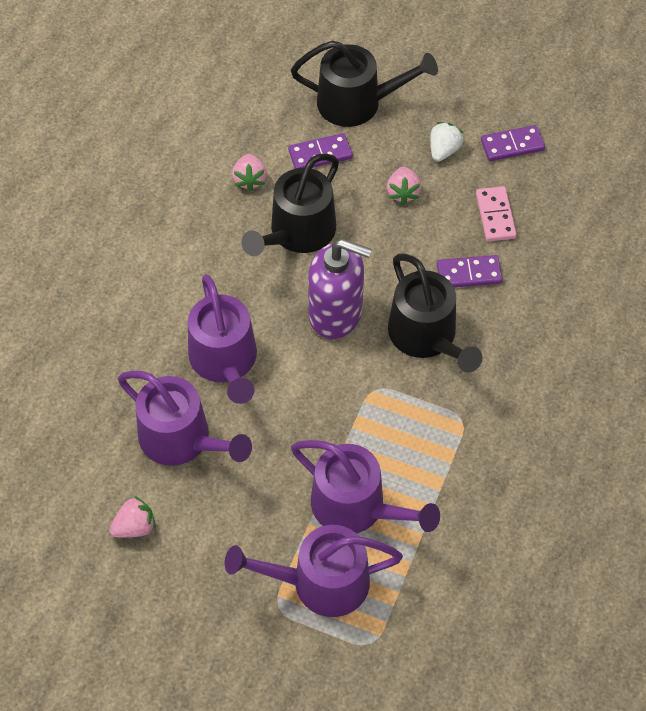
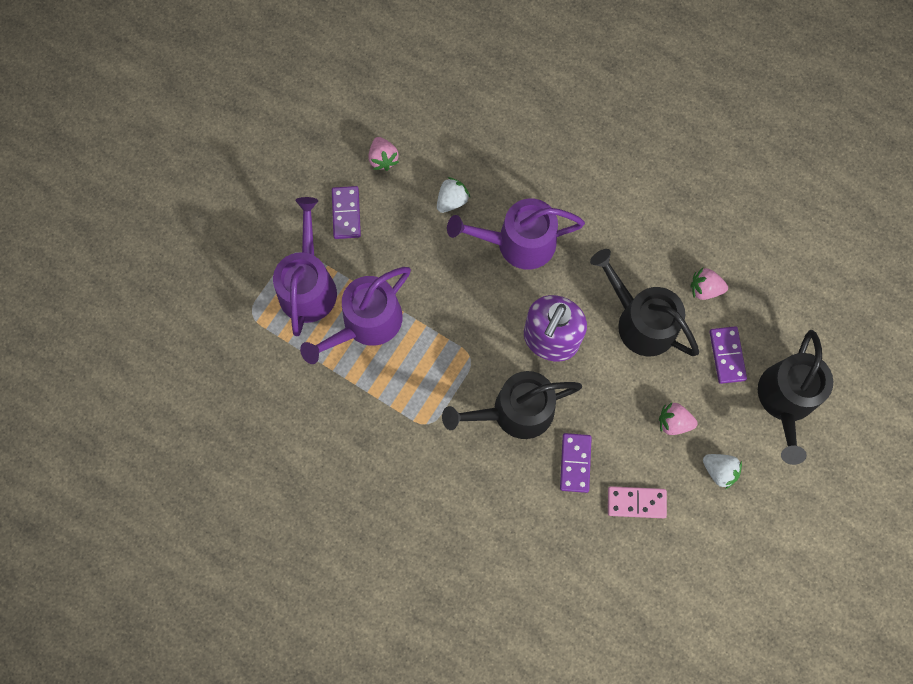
camera: 100 degrees right, 15 degrees up
(181, 439) = (452, 201): purple watering can -> white strawberry
(512, 145) = (718, 539): purple domino -> purple domino (346, 213)

